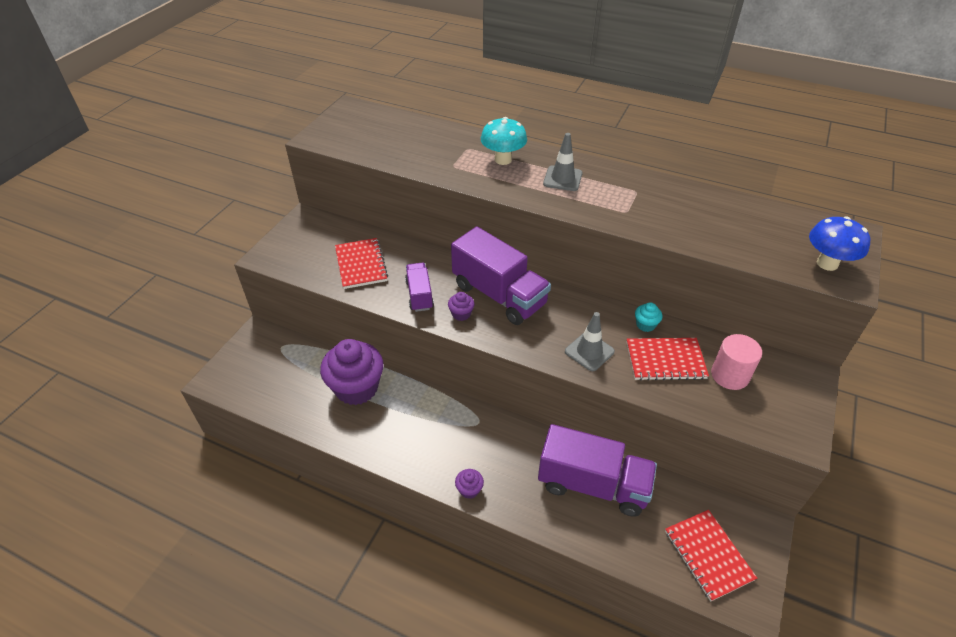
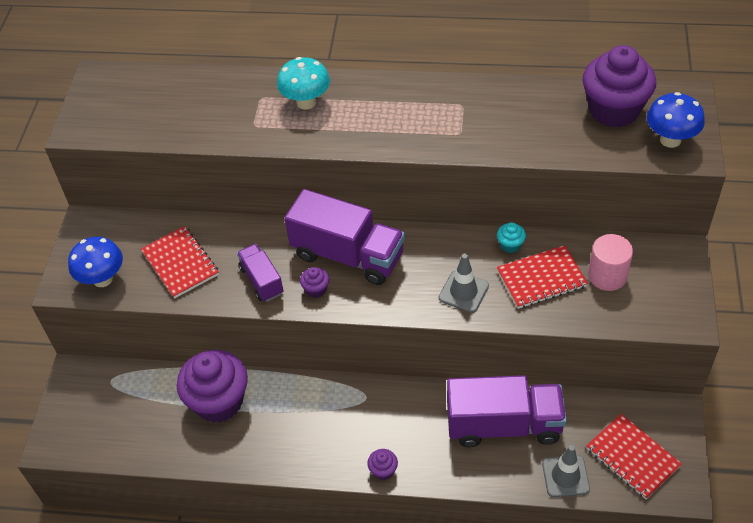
camera: 15 degrees left, 5 degrees up
(296, 260) = (102, 279): none -> blue mushroom
(562, 179) = (380, 110): grey traffic cone -> grey traffic cone (565, 476)
(777, 227) = (614, 110): none -> purple cupcake

